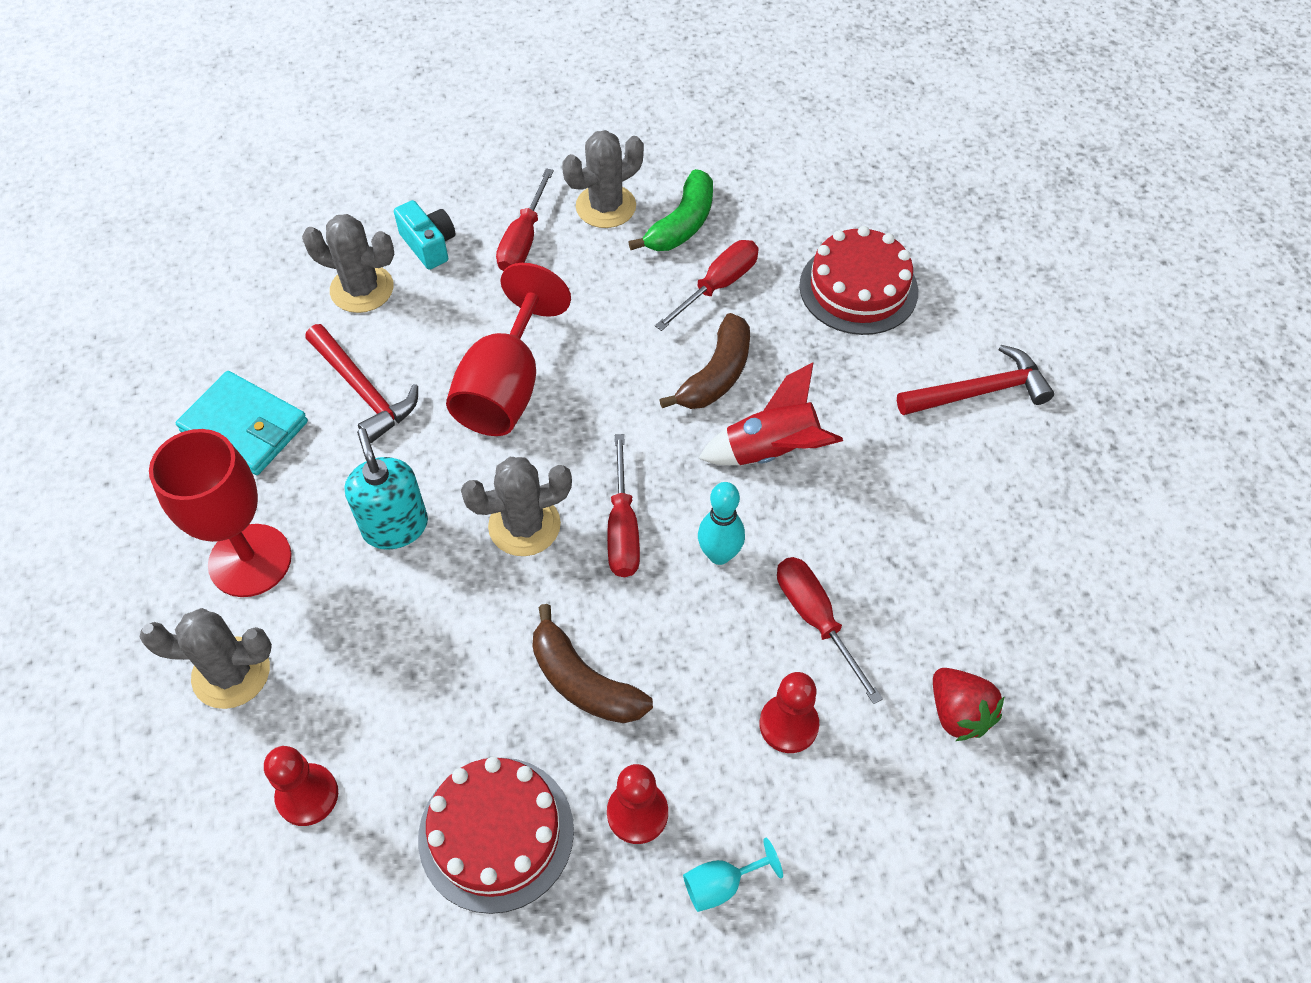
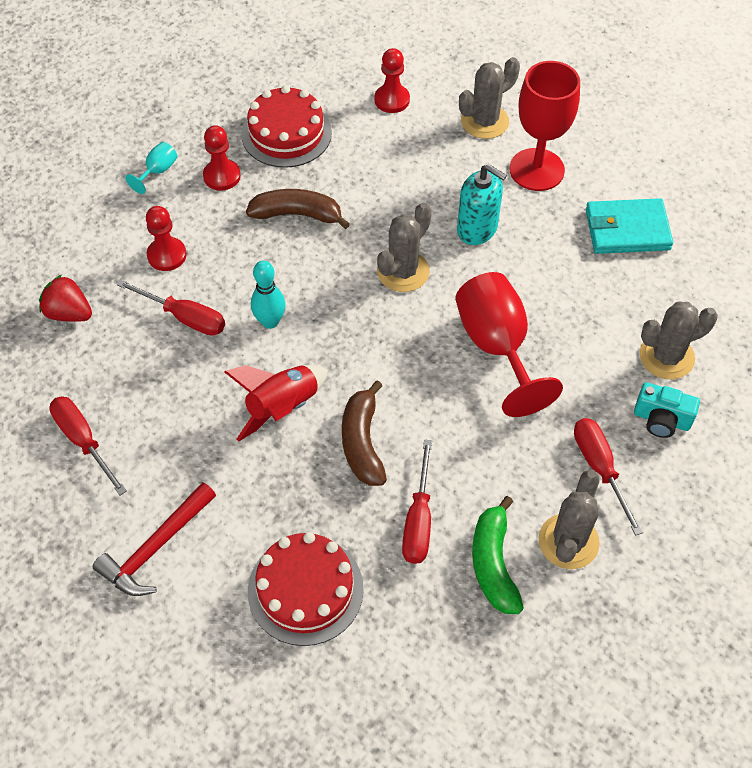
camera: 145 degrees right, 0 degrees up
(363, 390) = (584, 291): red hammer -> none
(623, 528) = (342, 303): red screwdriver -> red screwdriver (83, 441)

